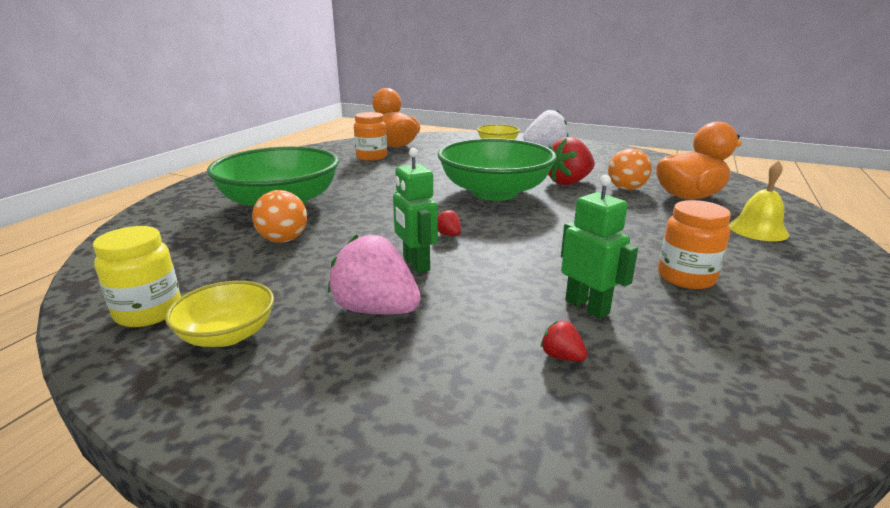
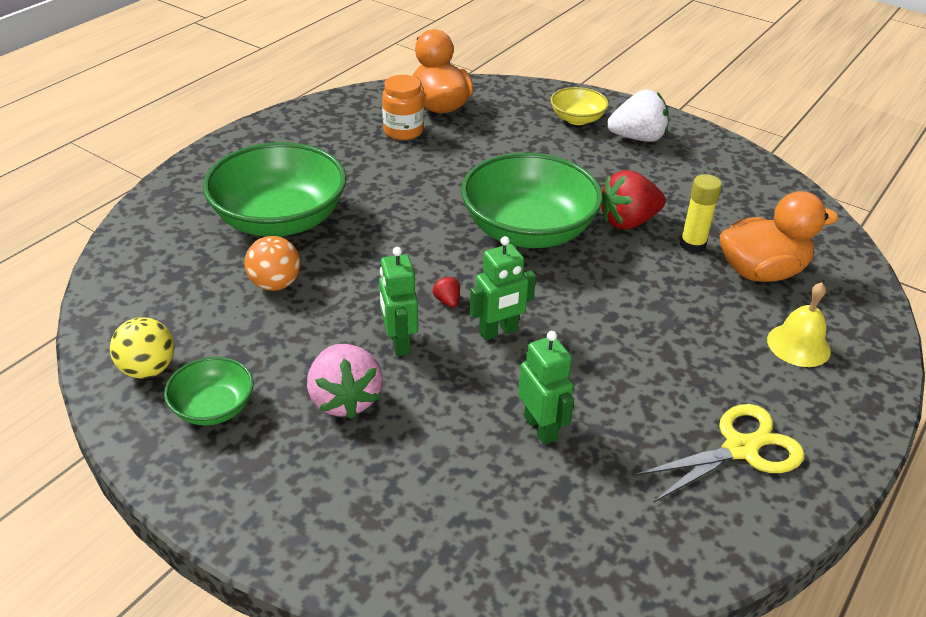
camera: 10 degrees right, 15 degrees up
(149, 312) = (148, 369): yellow jar -> yellow ball
(227, 334) = (213, 408): yellow bowl -> green bowl
(376, 310) = (345, 399): pink strawberry -> pink strawberry turned 150 degrees counterclockwise
(505, 248) = (498, 332): none -> green robot
(561, 356) = (487, 481): red strawberry -> none
(626, 189) = (692, 245): orange ball -> yellow glue stick
(686, 277) = (662, 406): orange jar -> none
(782, 298) = (740, 449): none -> yellow scissors

